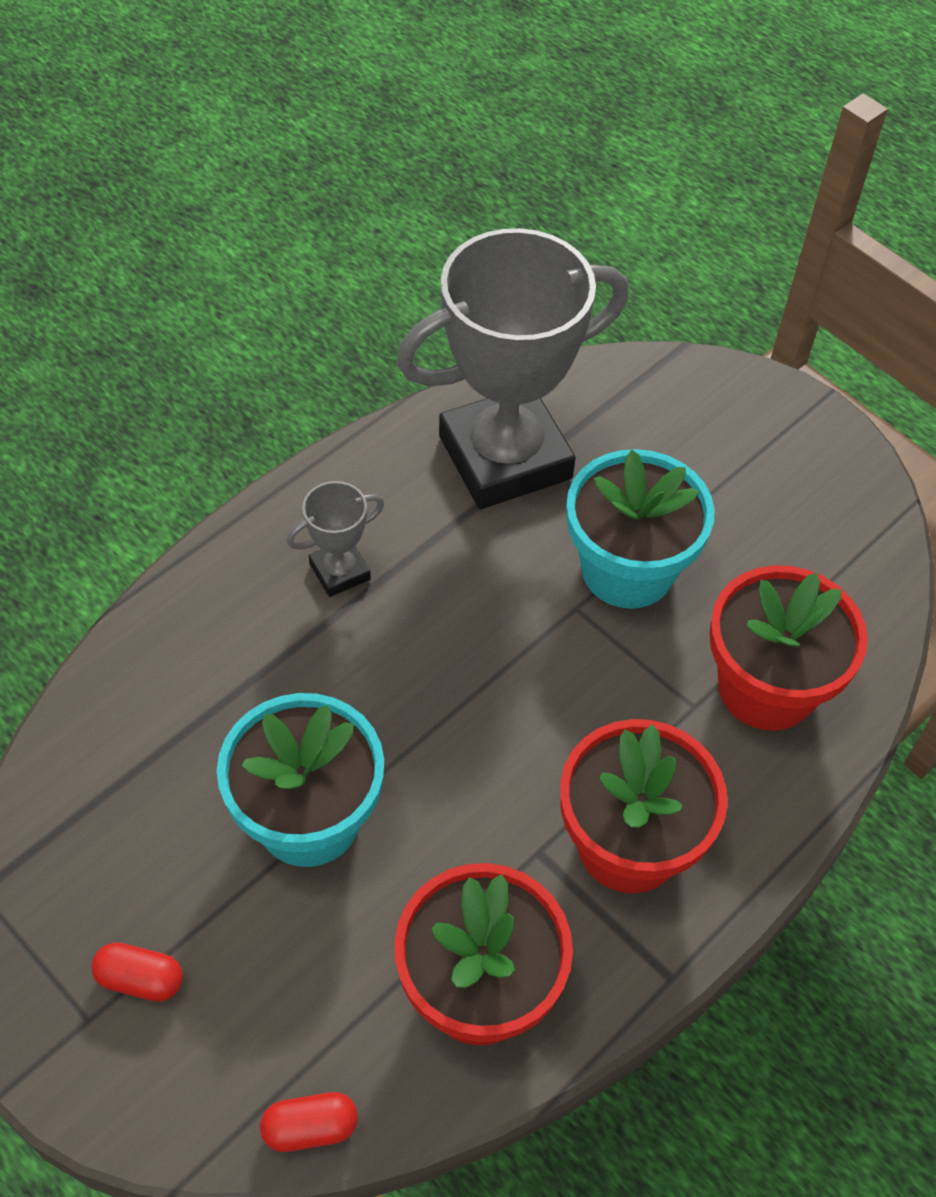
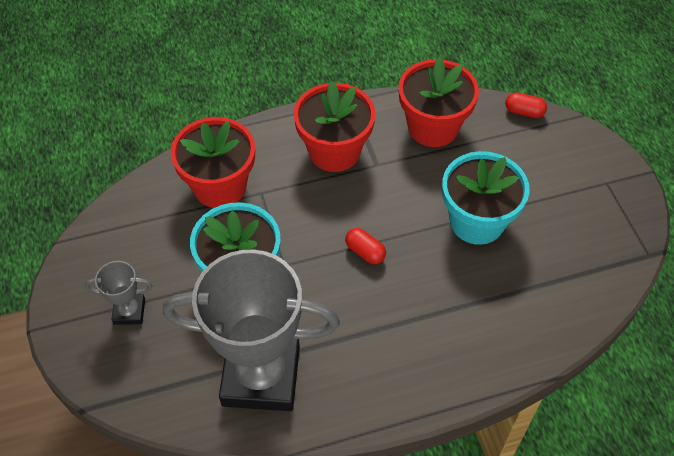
camera: 150 degrees left, 0 degrees up
(140, 979) = (579, 188): red capsule -> red capsule (365, 252)
(340, 572) = (401, 344): grey trophy -> grey trophy (129, 311)

